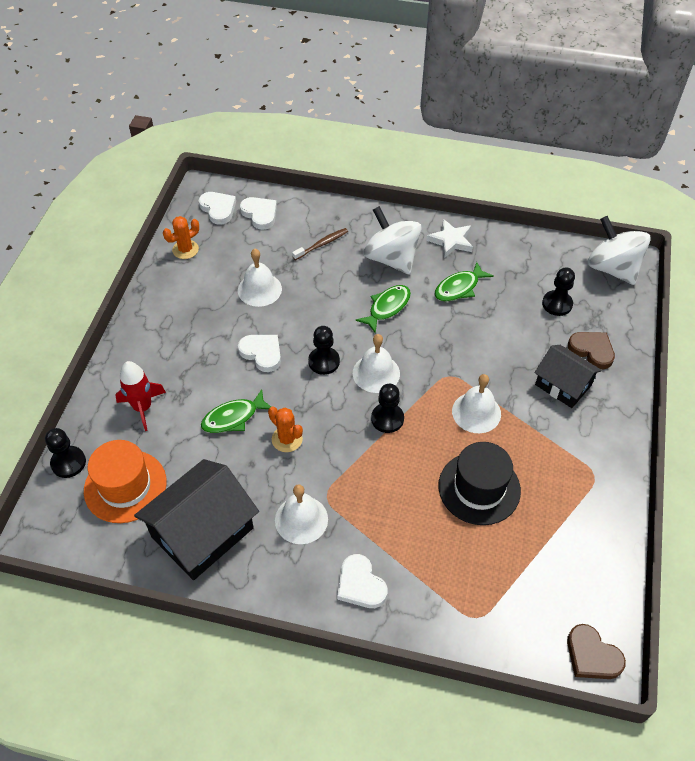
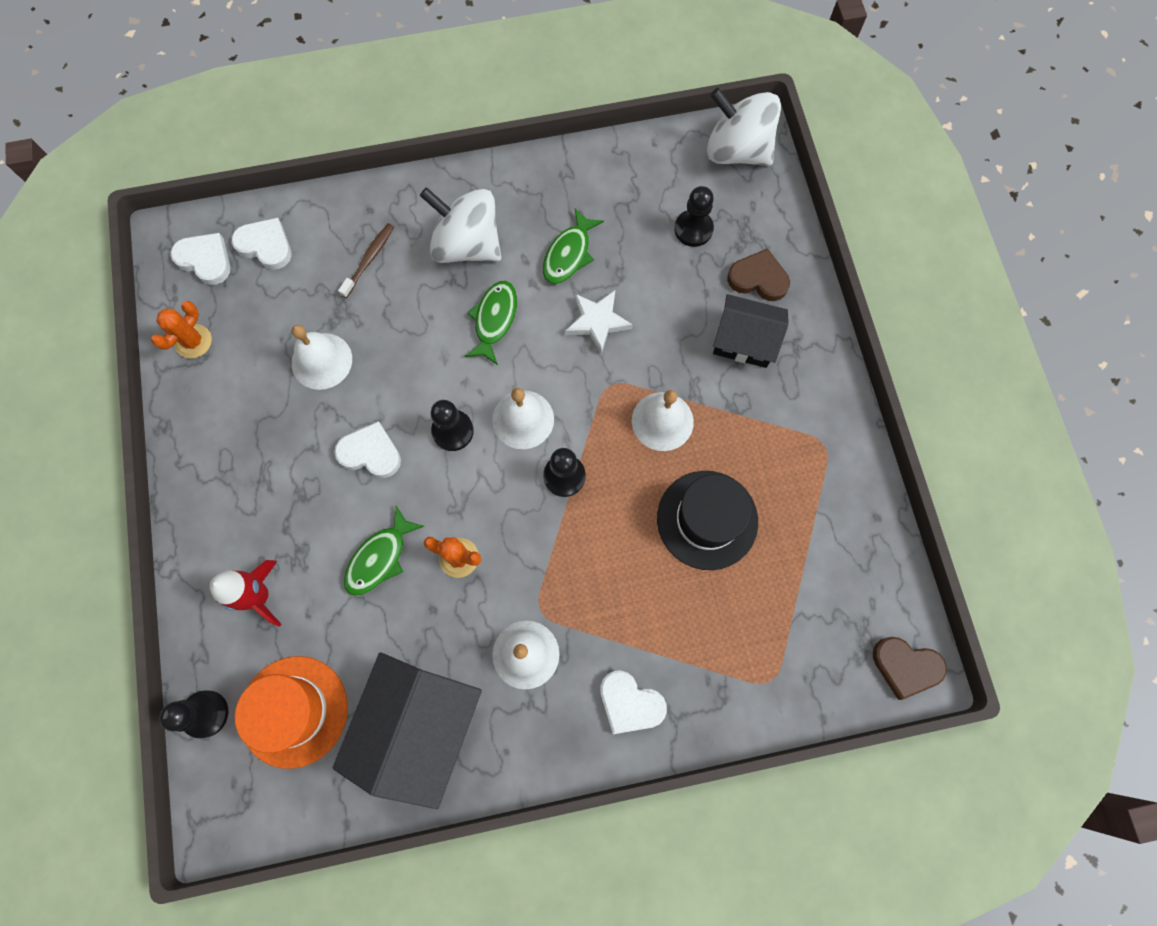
camera: 25 degrees left, 20 degrees up
(451, 241) = (529, 188): white star -> white star (597, 322)

